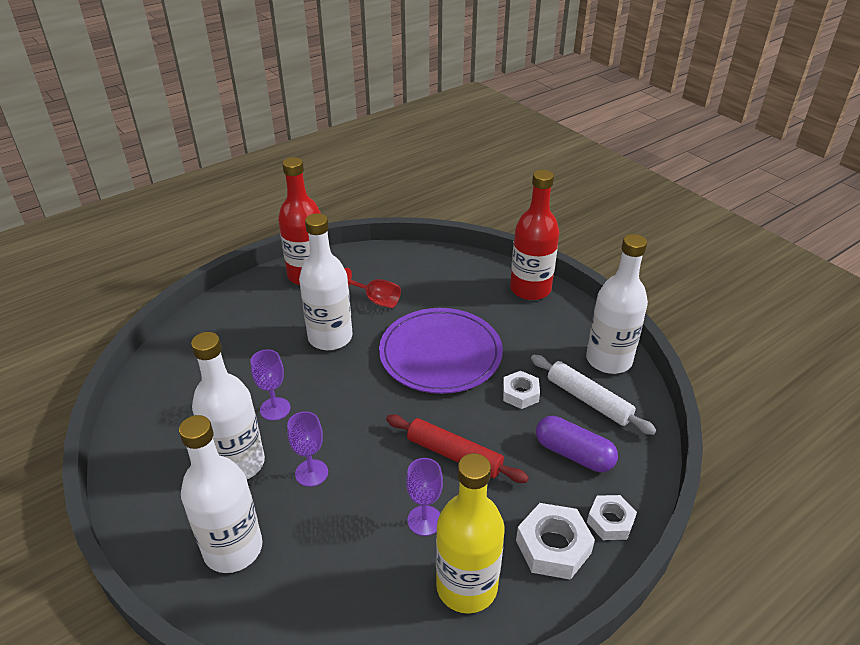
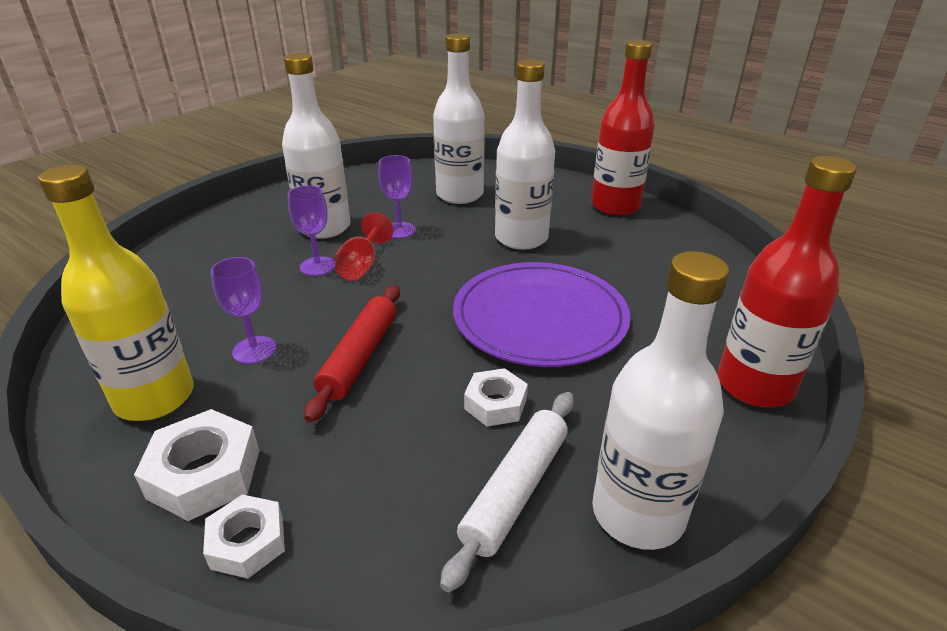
camera: 75 degrees right, 5 degrees down
(233, 548) = (225, 246): white bottle -> white bottle (459, 195)
(376, 300) = (608, 254): red goblet -> red goblet (361, 266)
(574, 454) = (385, 481): purple capsule -> none

